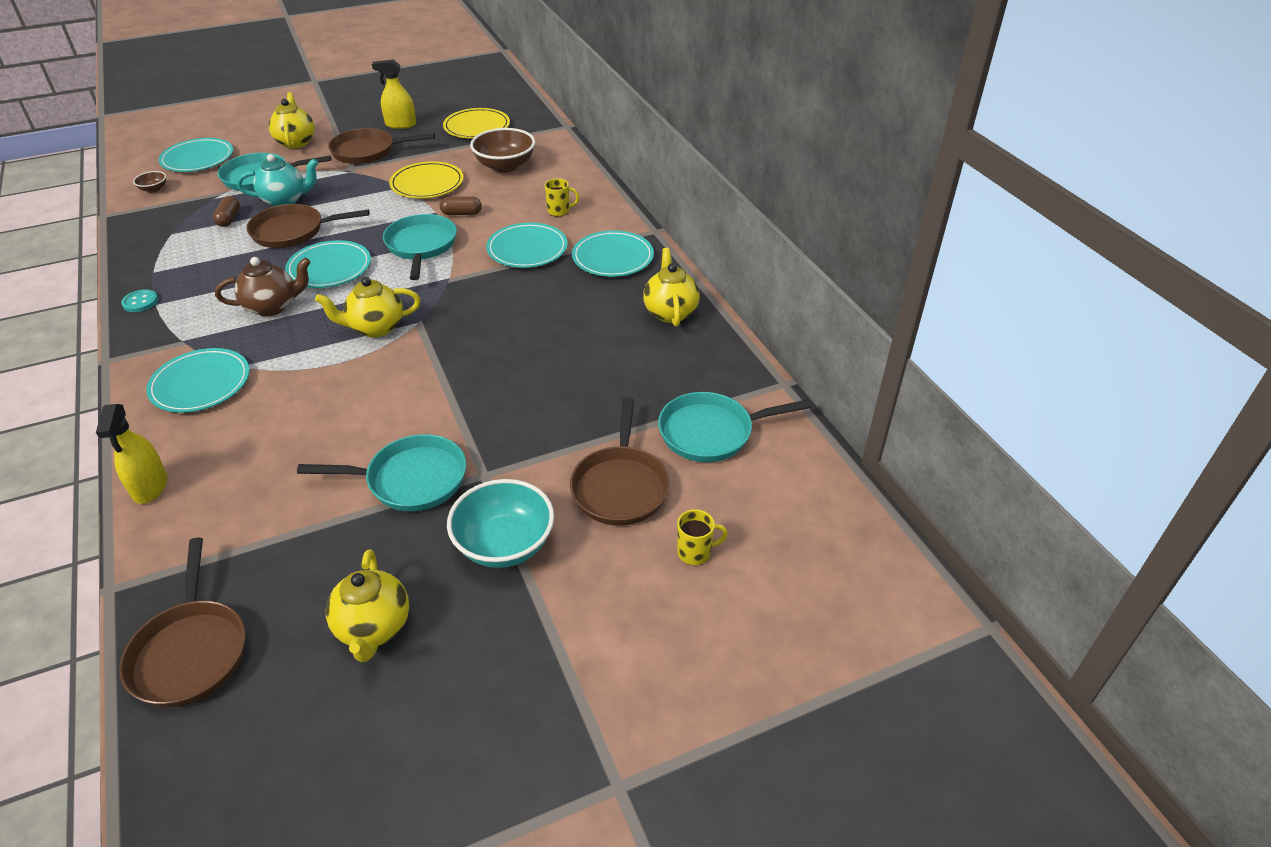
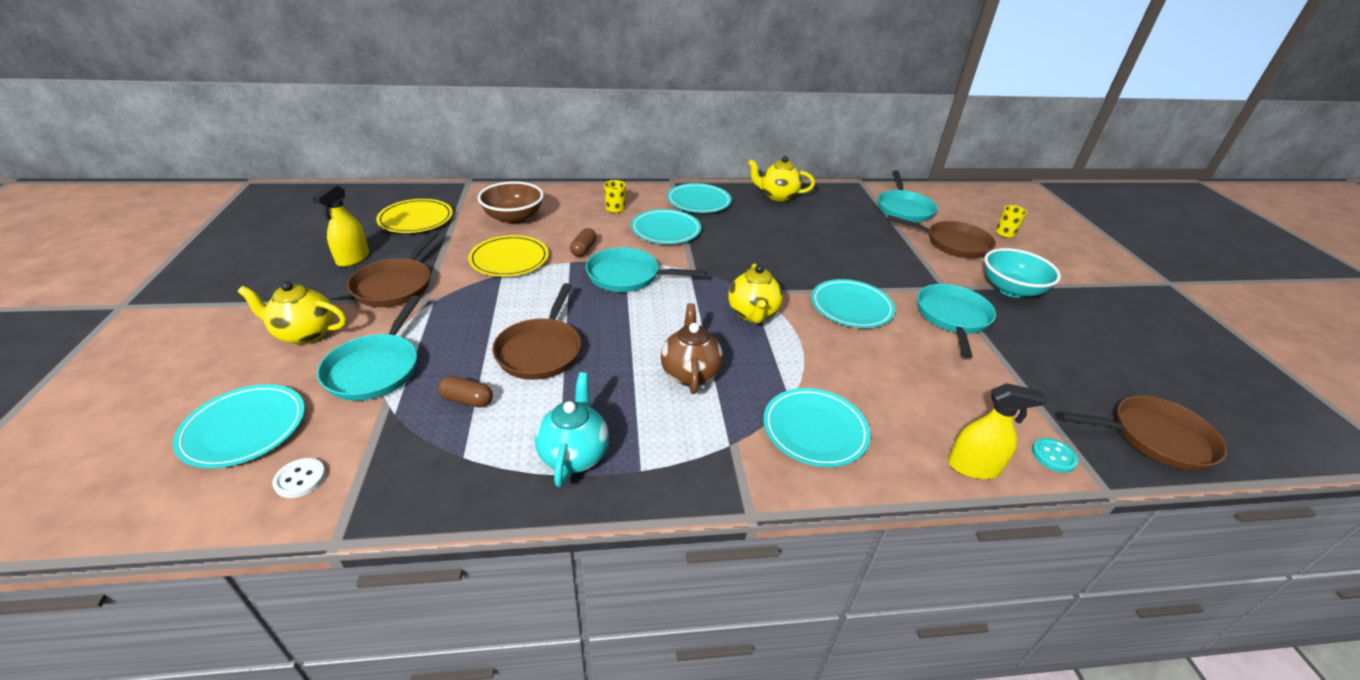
camera: 75 degrees left, 5 degrees down
(140, 302) = (628, 485): turquoise button -> turquoise button (1053, 456)
(154, 189) = (300, 479): brown bowl -> white button
(285, 200) = (460, 352): turquoise teapot -> turquoise teapot (574, 454)
(329, 268) = (635, 331): turquoise plate -> turquoise plate (851, 307)
(374, 628) = (1098, 348): yellow teapot -> none

